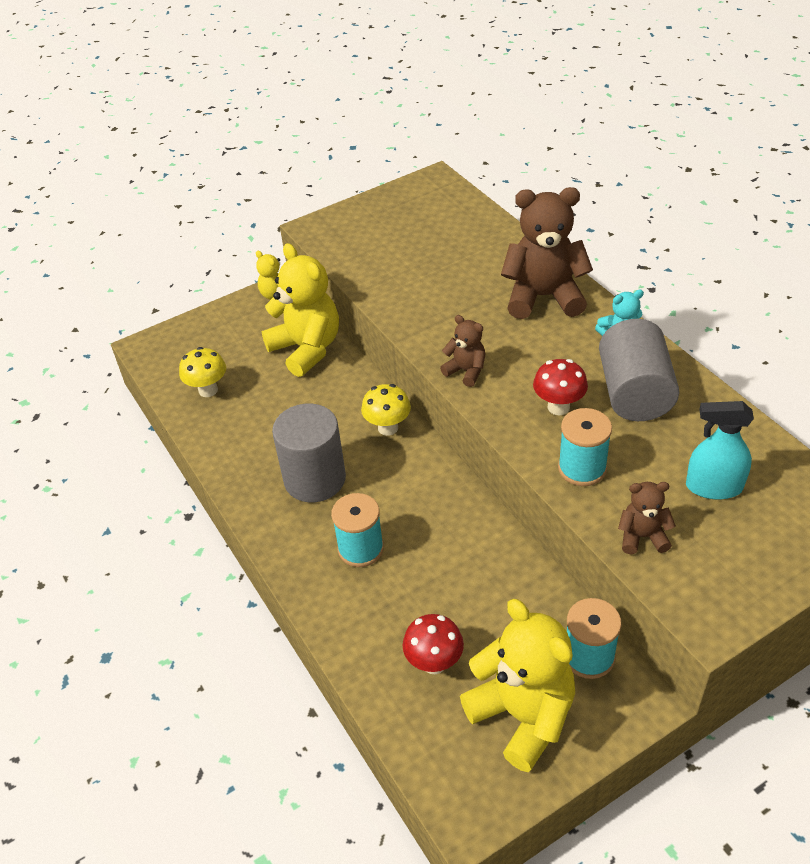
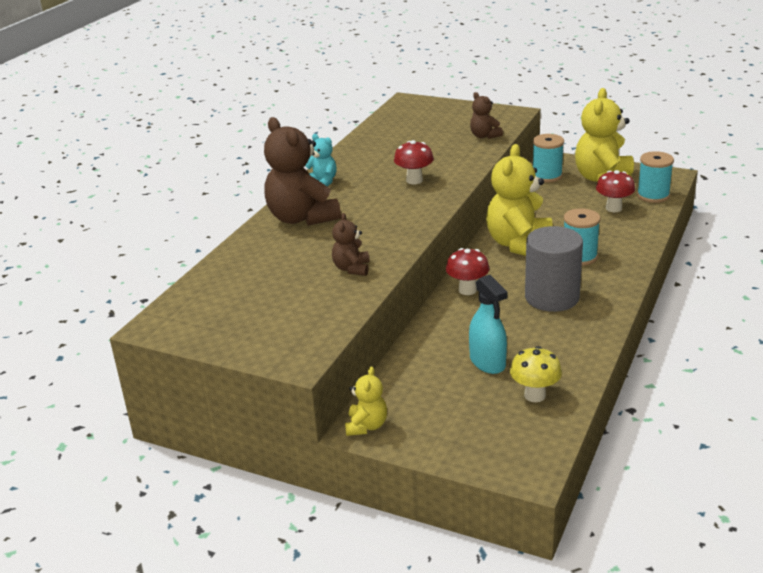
camera: 125 degrees left, 15 degrees down
(306, 349) = (425, 367): yellow teddy bear -> yellow teddy bear (519, 245)
(388, 428) = (467, 290): yellow mushroom -> red mushroom
(466, 371) = (417, 217): brown teddy bear -> brown teddy bear (352, 268)
(582, 468) = (457, 161): turquoise spool -> turquoise spool (653, 196)
(634, 393) = (373, 165): grey cylinder -> none
(713, 487) = (425, 130): turquoise spray bottle -> turquoise spray bottle (487, 362)

